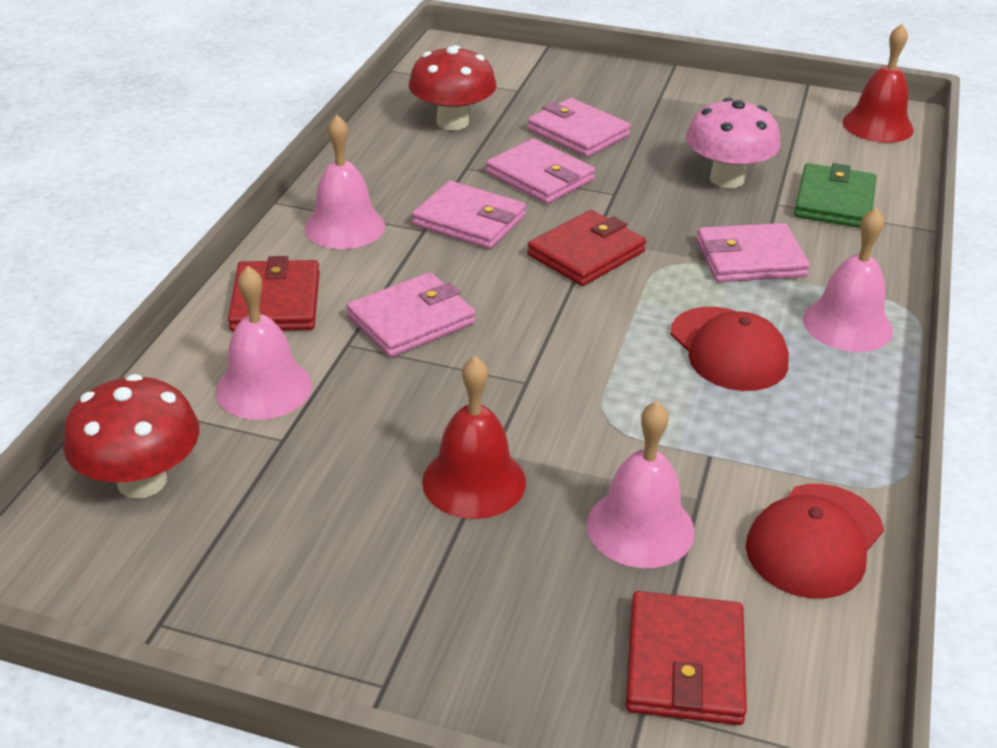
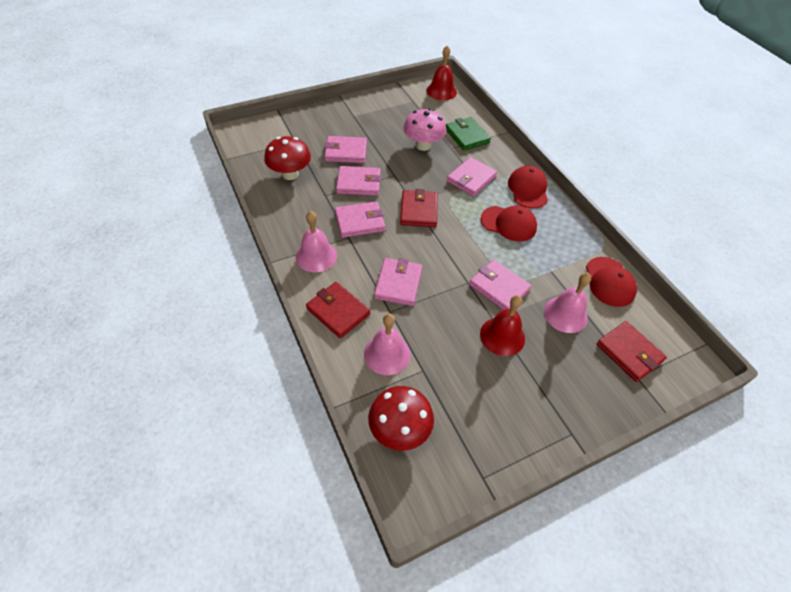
camera: 45 degrees left, 15 degrees up
(571, 418) = (499, 287): none -> pink wallet
(847, 324) = (528, 189): pink bell -> red cap

